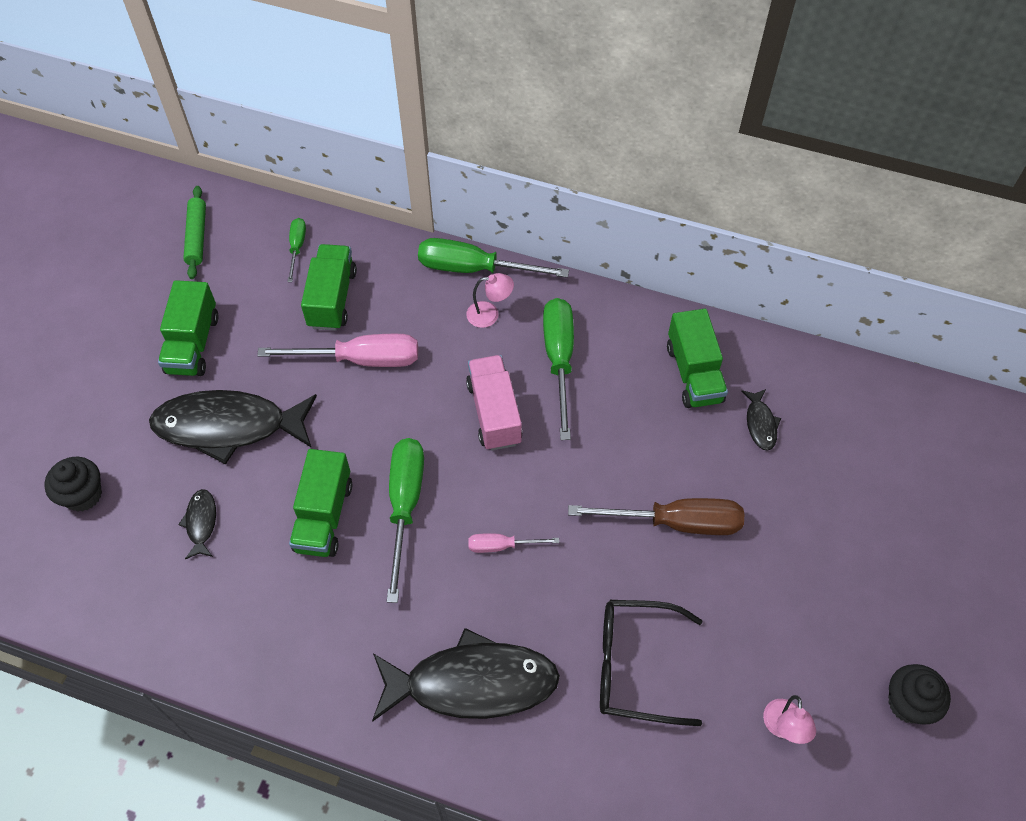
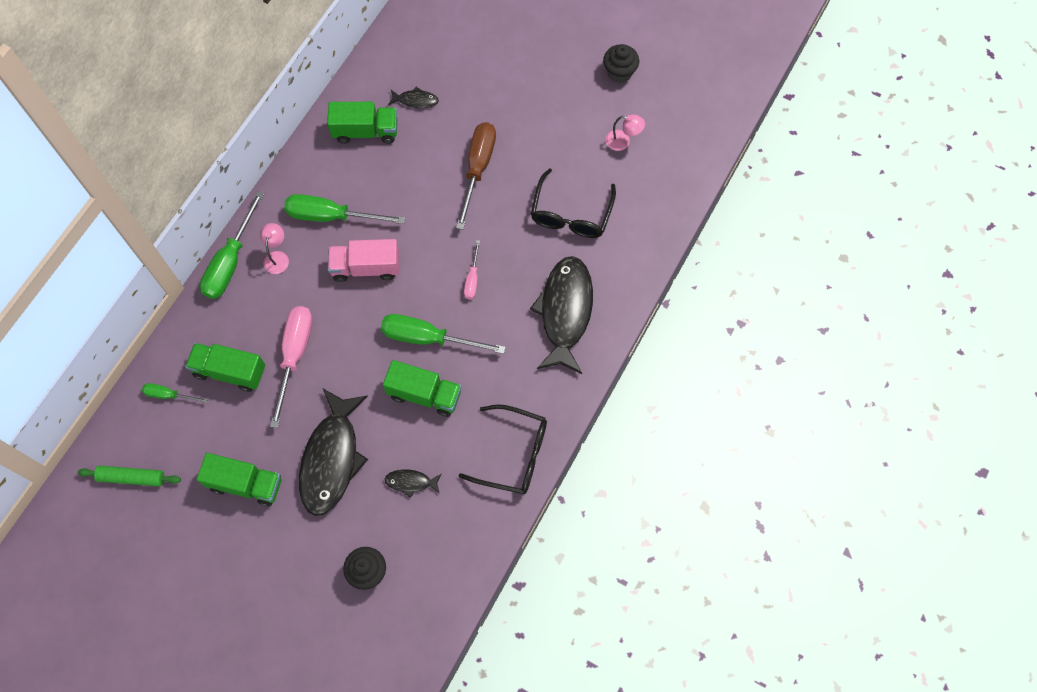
camera: 80 degrees left, 10 degrees up
(246, 646) = (513, 454): none -> black glasses

